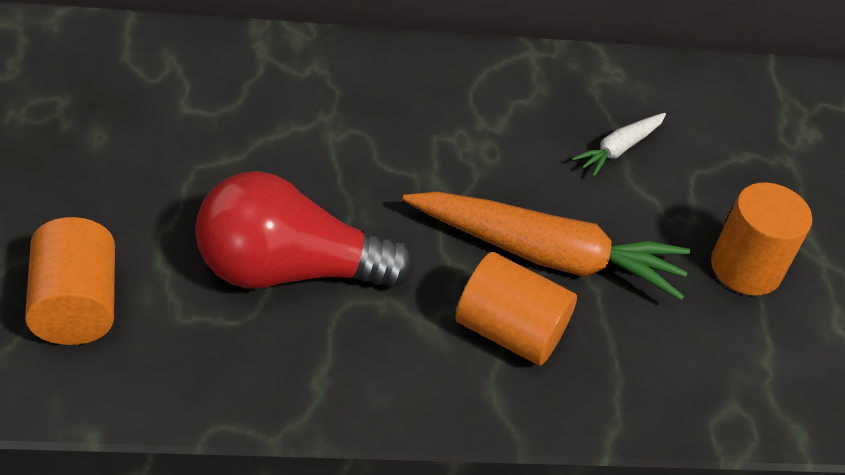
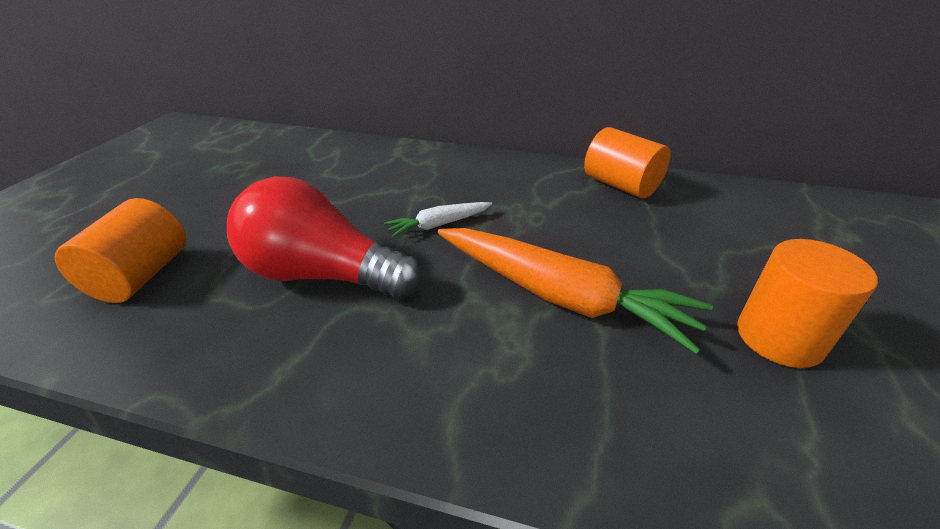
camera: 25 degrees right, 10 degrees down
(509, 331) = (495, 357): orange cylinder -> orange cylinder (621, 185)
(619, 149) = (652, 227): white carrot -> white carrot (439, 225)

